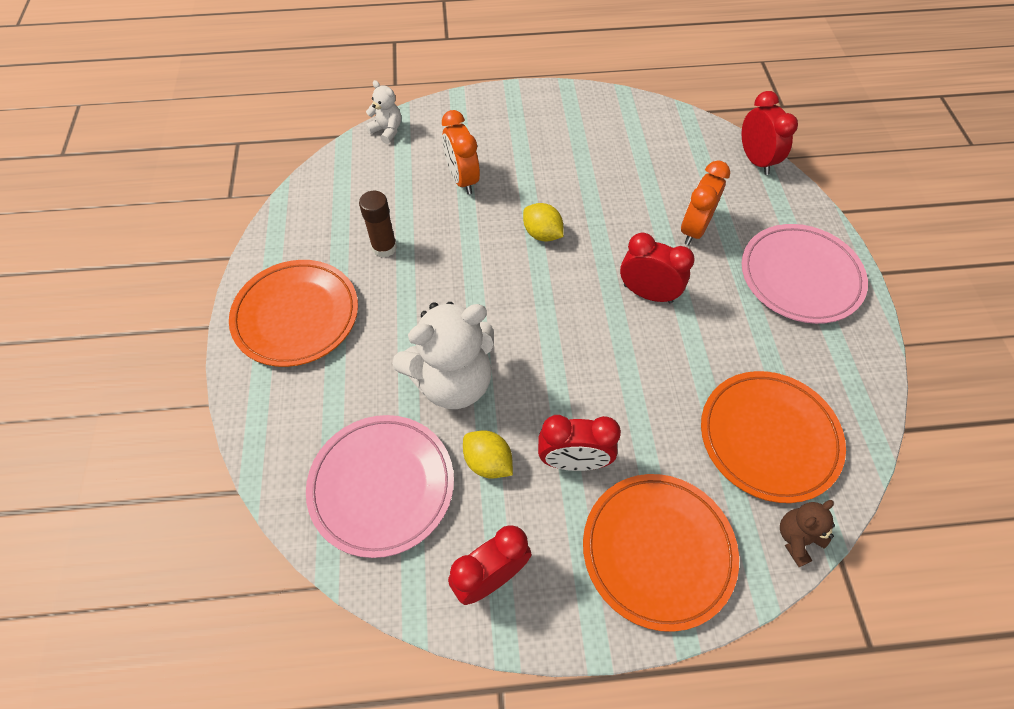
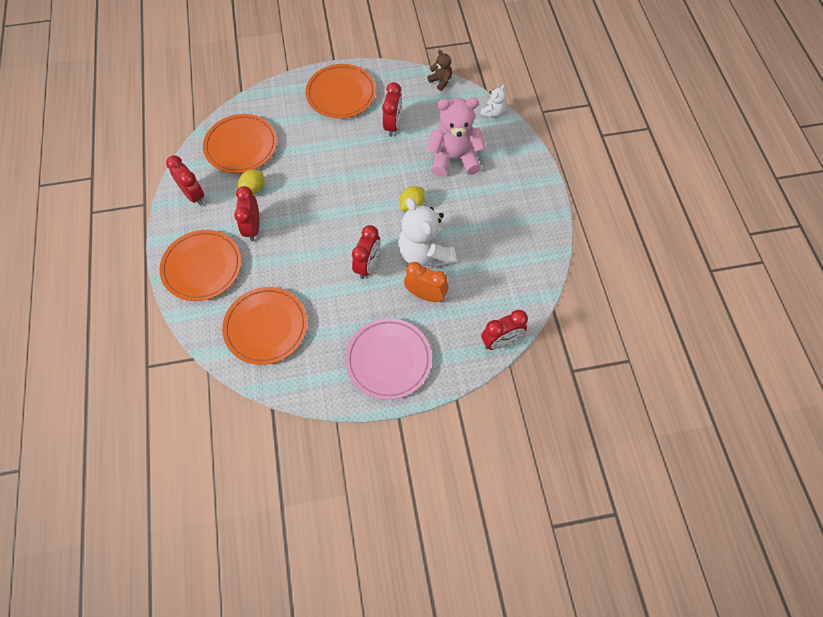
camera: 85 degrees right, 5 degrees up
(382, 486) = (241, 146): pink plate -> orange plate
(384, 247) = (392, 125): brown glue stick -> red clock
(452, 381) = (301, 169): white teddy bear -> white teddy bear (425, 254)
(462, 179) = (454, 158): orange clock -> pink teddy bear
(797, 538) = (205, 335): brown teddy bear -> brown teddy bear (440, 81)

